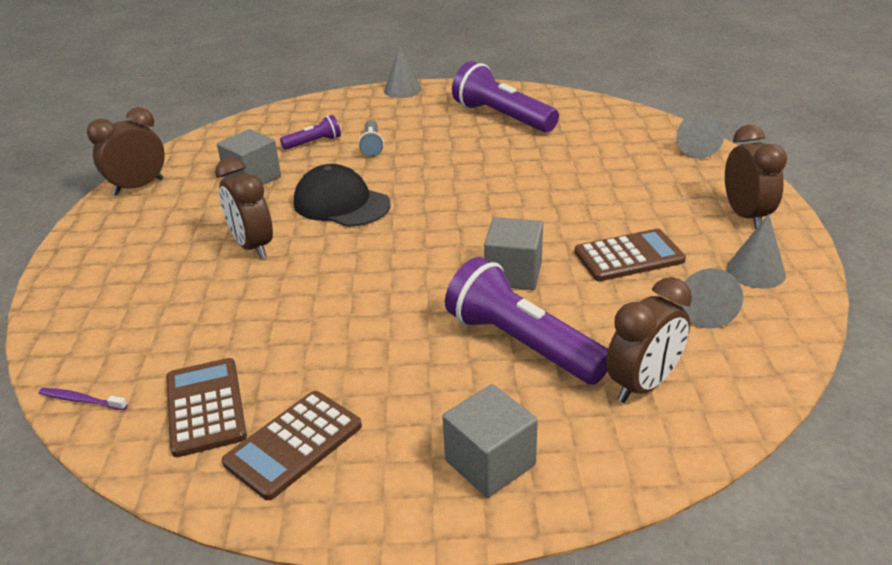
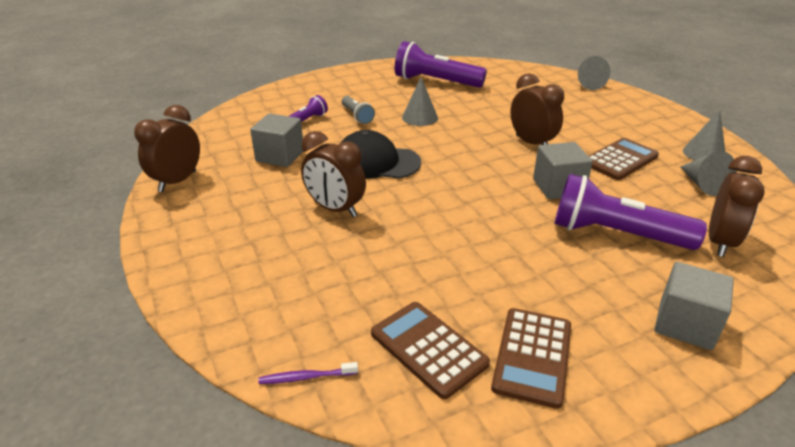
camera: 25 degrees left, 0 degrees up
(402, 90) = (339, 73): grey cone -> grey cone (420, 117)
(745, 216) = (661, 120): brown clock -> brown clock (531, 143)

